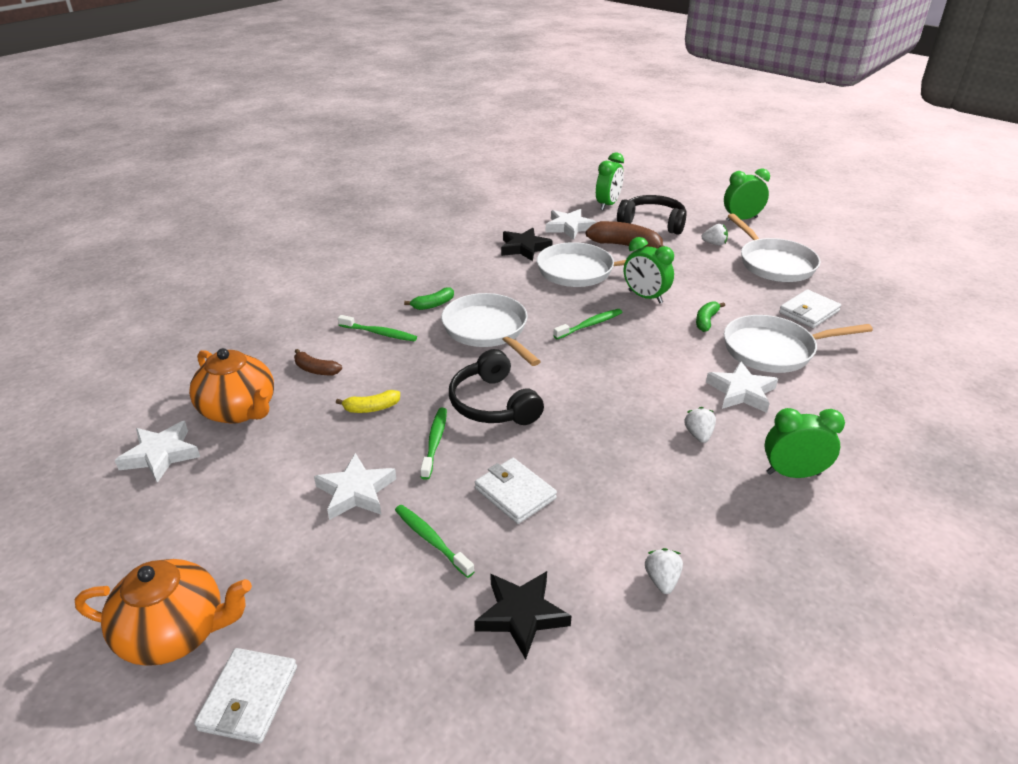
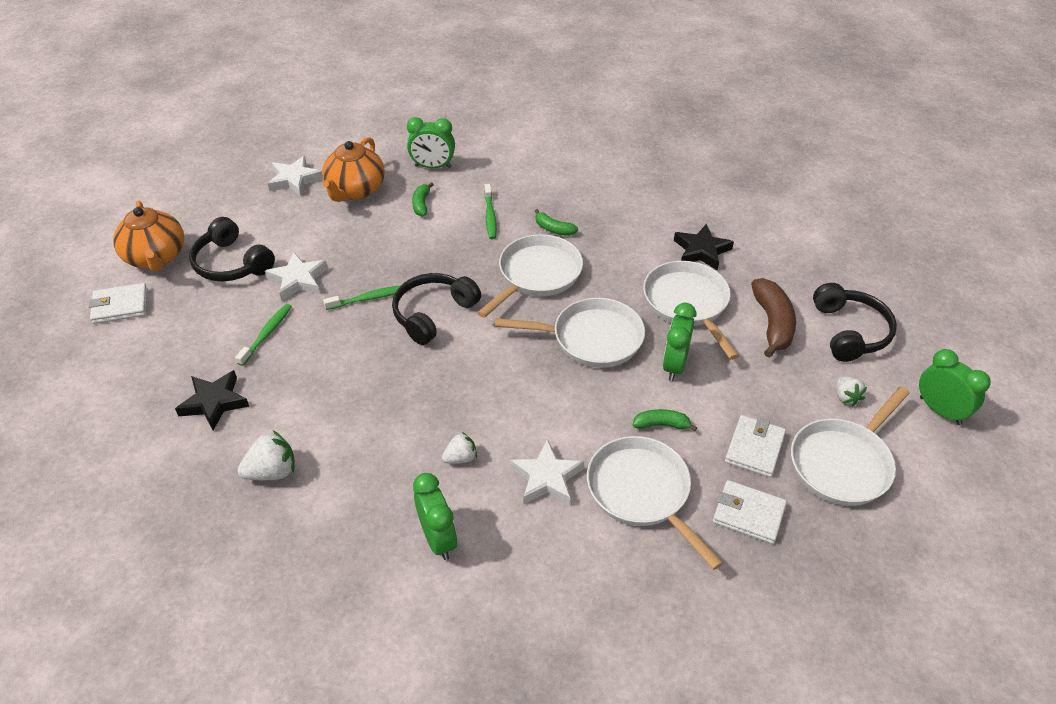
camera: 65 degrees right, 10 degrees up
(268, 548) = (231, 263): none -> black headphones
(316, 370) = (421, 204): brown banana -> green banana
(371, 408) = (391, 251): yellow banana -> none
(515, 493) = (331, 361): white wallet -> white wallet (754, 448)
(569, 227) = (775, 269): white star -> none
(590, 325) = (591, 338): green toothbrush -> white pan
(608, 204) = (860, 283): green clock -> green clock (433, 167)
(662, 580) = (272, 472): white strawberry -> white strawberry, size x1.56

